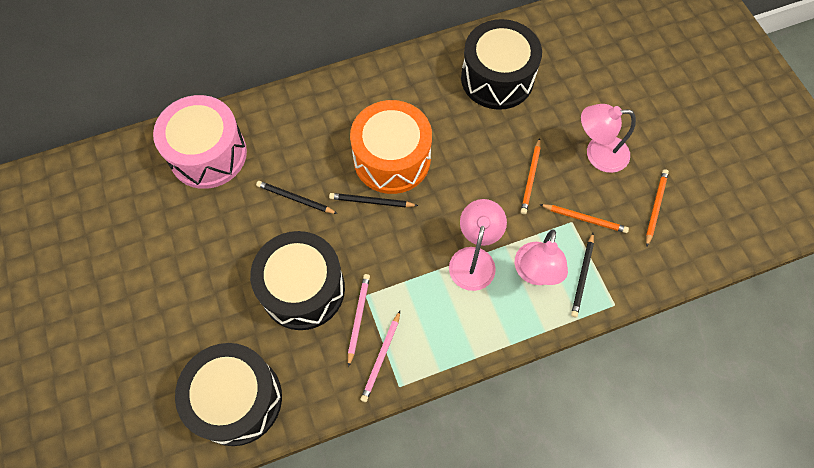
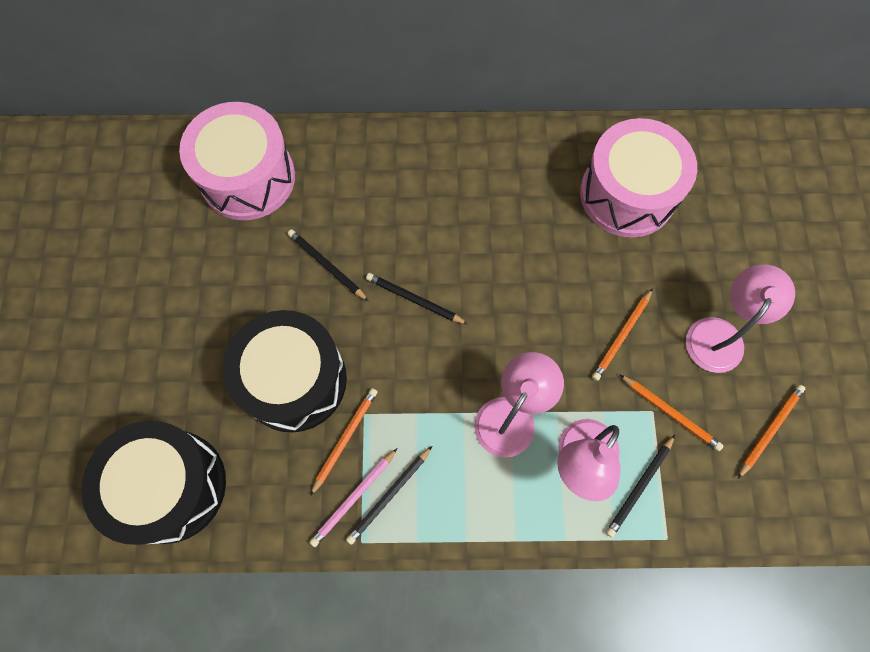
camera: 20 degrees right, 5 degrees up
(358, 318) = (345, 439): pink pencil -> orange pencil
(392, 159) = (459, 255): orange drum -> none
(407, 346) = (389, 495): none -> black pencil
(497, 78) = (627, 194): black drum -> pink drum
(598, 154) = (720, 334): pink lamp -> pink lamp turned 105 degrees clockwise

